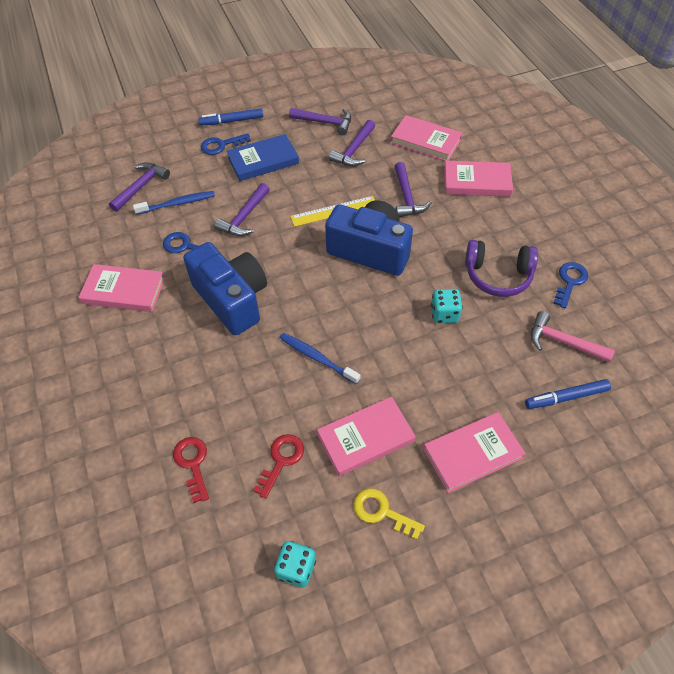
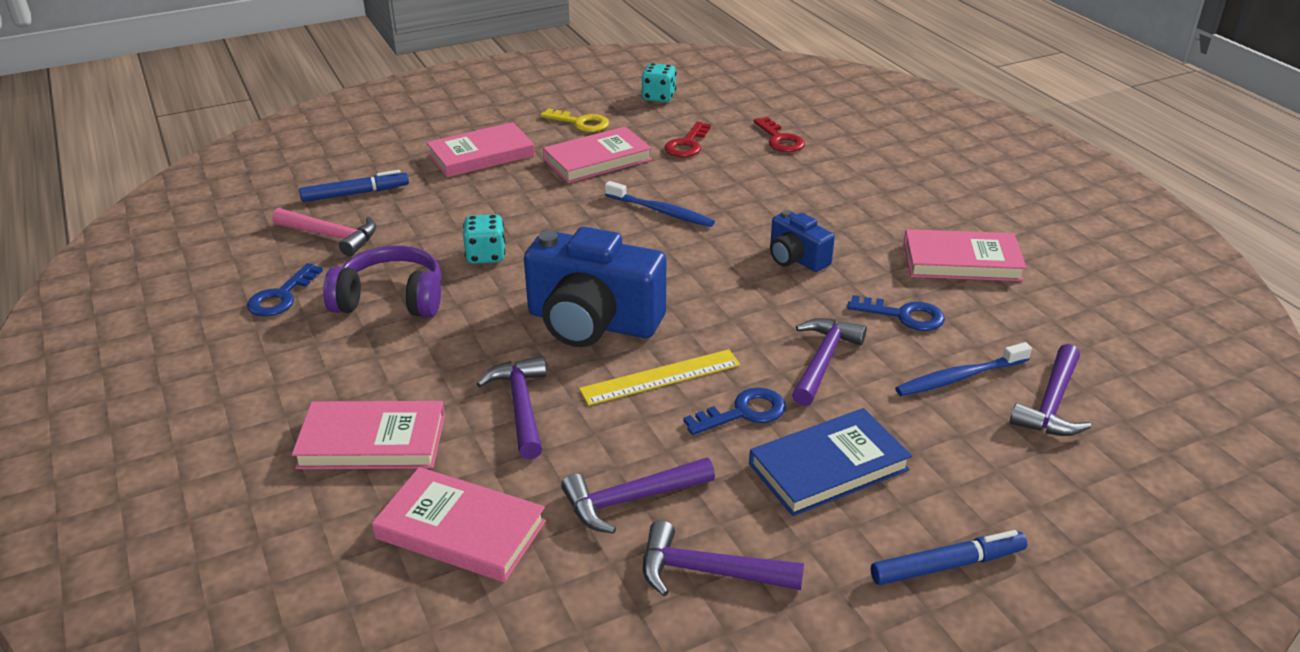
camera: 175 degrees right, 20 degrees down
(221, 145) = (939, 498): blue key -> blue key (744, 412)
(232, 299) = (796, 258): blue camera -> blue camera, size x0.52
(354, 150) = (631, 500): purple hammer -> purple hammer turned 135 degrees counterclockwise

